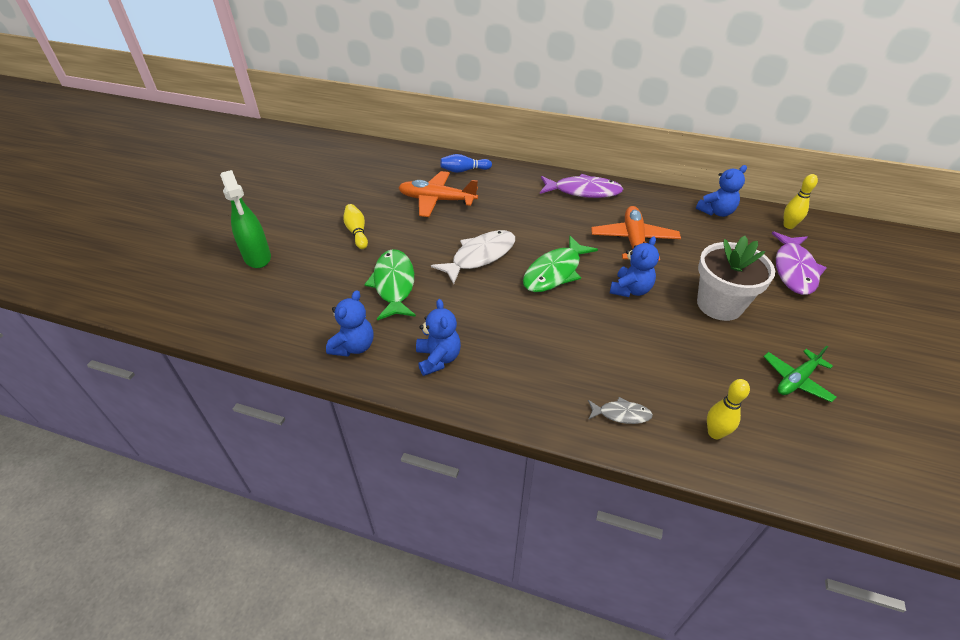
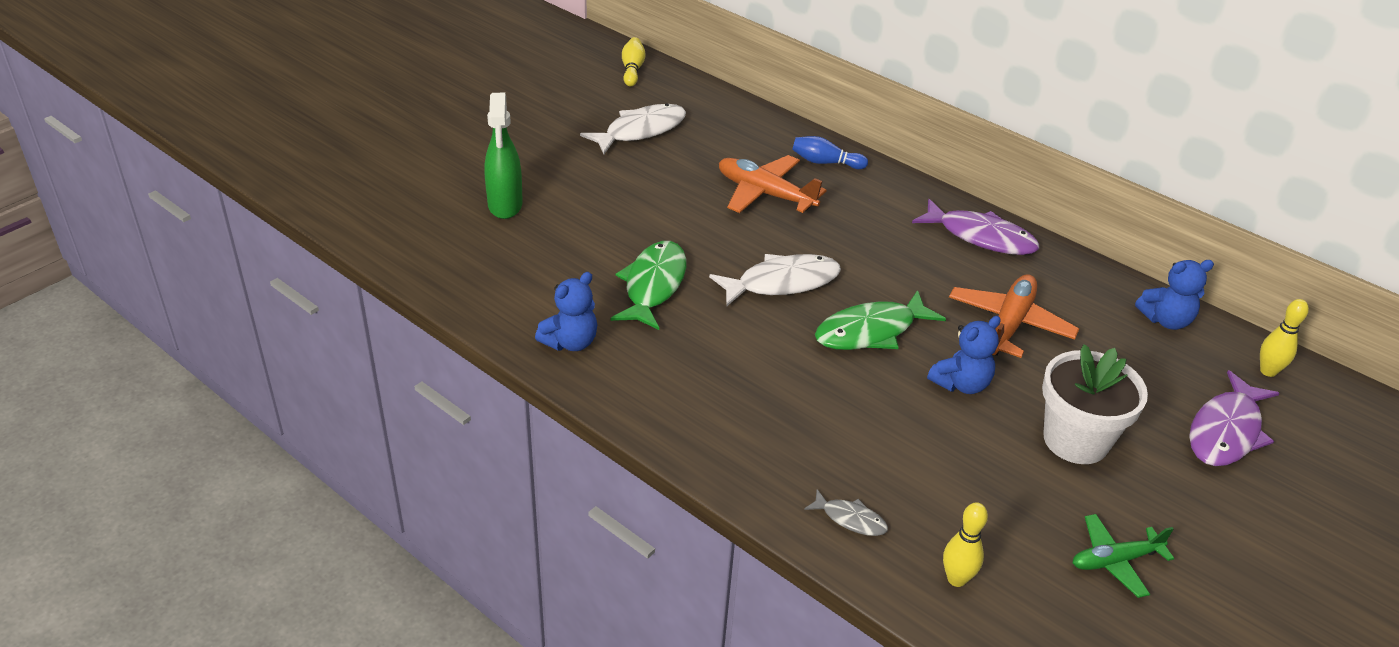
camera: 20 degrees right, 5 degrees down
(332, 181) = (640, 131): none -> white fish
(357, 232) = (639, 207): yellow bowling pin -> yellow bowling pin (632, 70)
(438, 359) = (662, 387): blue teddy bear -> none

